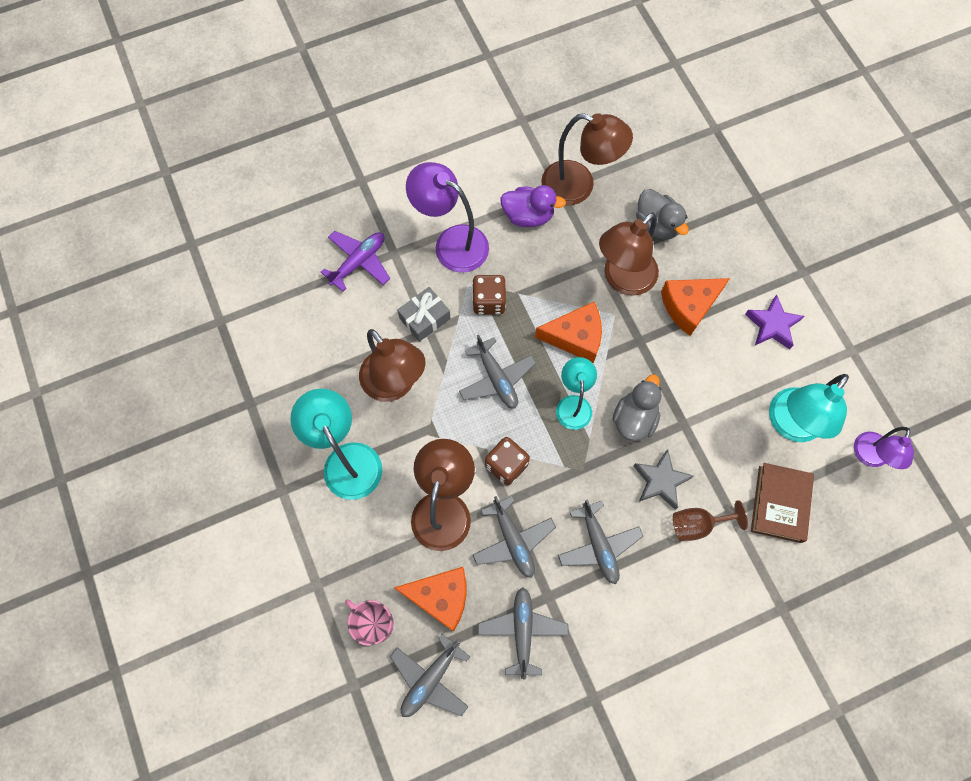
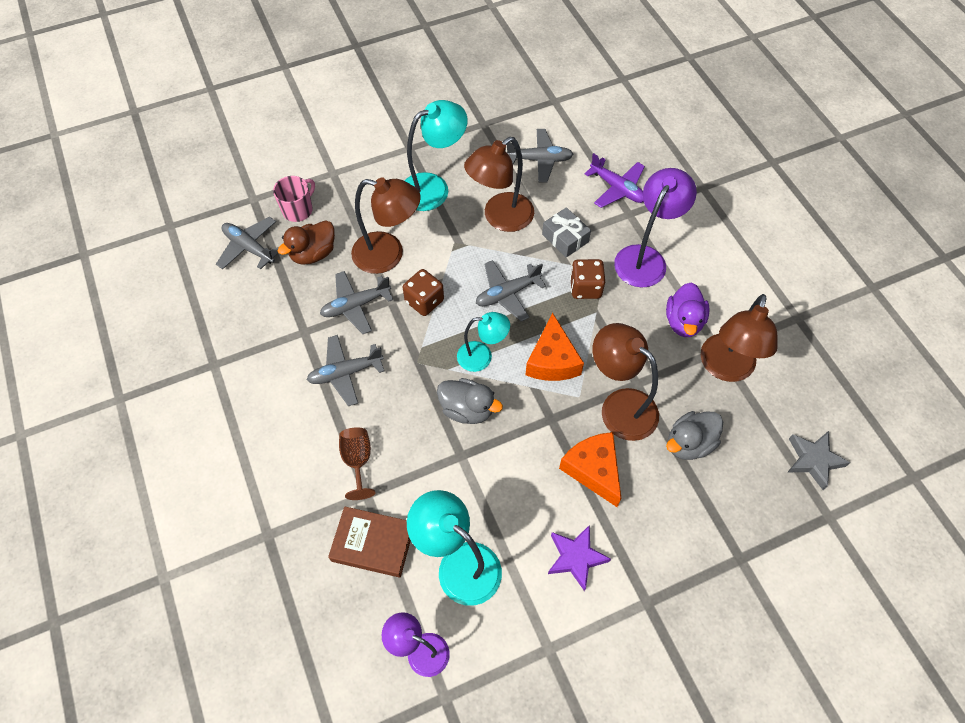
camera: 90 degrees right, 10 degrees down
(441, 597) = (313, 253): orange cheese -> brown duck
(522, 631) = (277, 312): grey plane -> grey plane (540, 160)
(660, 481) = (403, 429): grey star -> grey star (813, 460)

